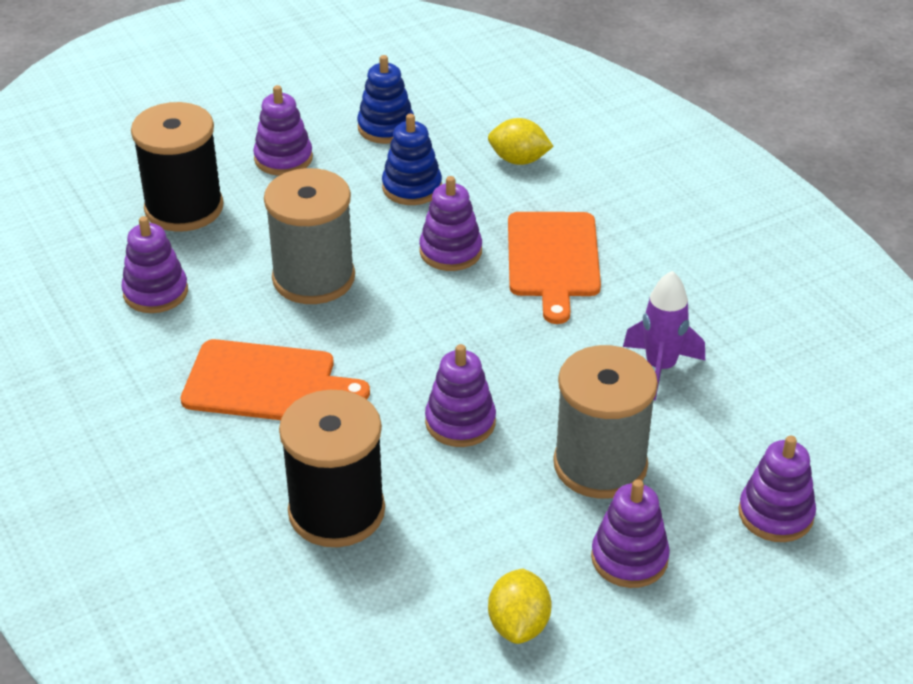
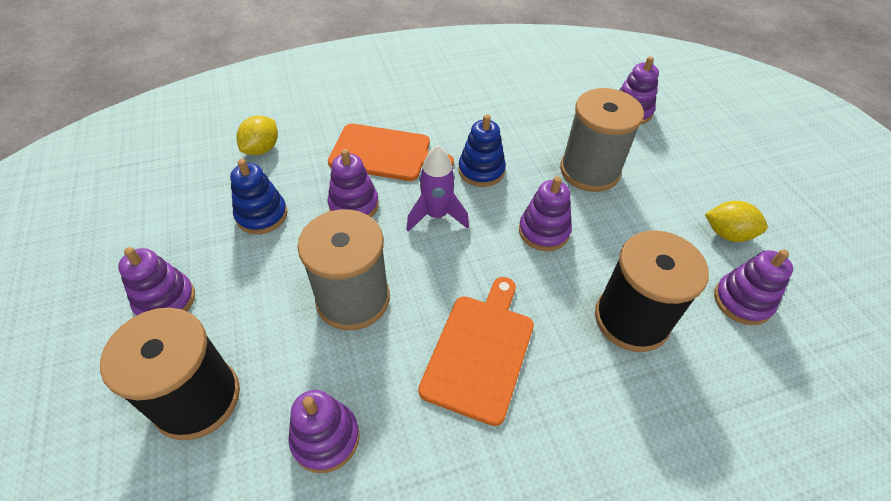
camera: 80 degrees left, 10 degrees up
(386, 127) = (167, 219): blue stacking toy -> blue stacking toy (481, 170)
(629, 558) = (667, 174): purple stacking toy -> purple stacking toy (742, 301)
(660, 368) = (506, 128): purple rocket -> purple rocket (436, 215)

